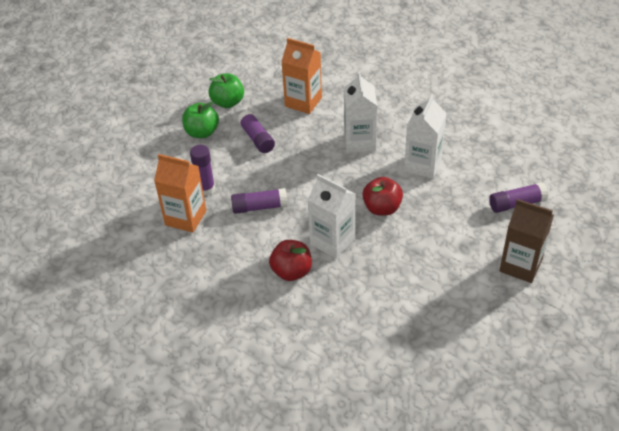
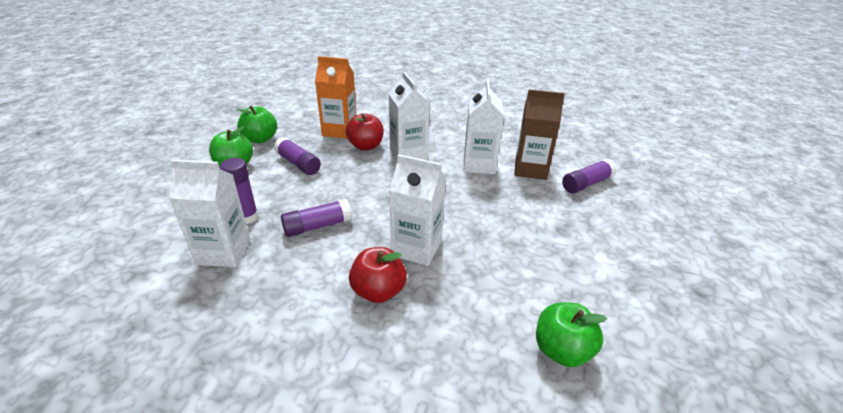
camera: 20 degrees left, 10 degrees down
(185, 218) = (224, 252): orange carton -> white carton
(382, 208) = (457, 207): red apple -> red apple (366, 146)
(406, 341) = (562, 350): none -> green apple
(520, 265) = (630, 238): brown carton -> brown carton (530, 169)

